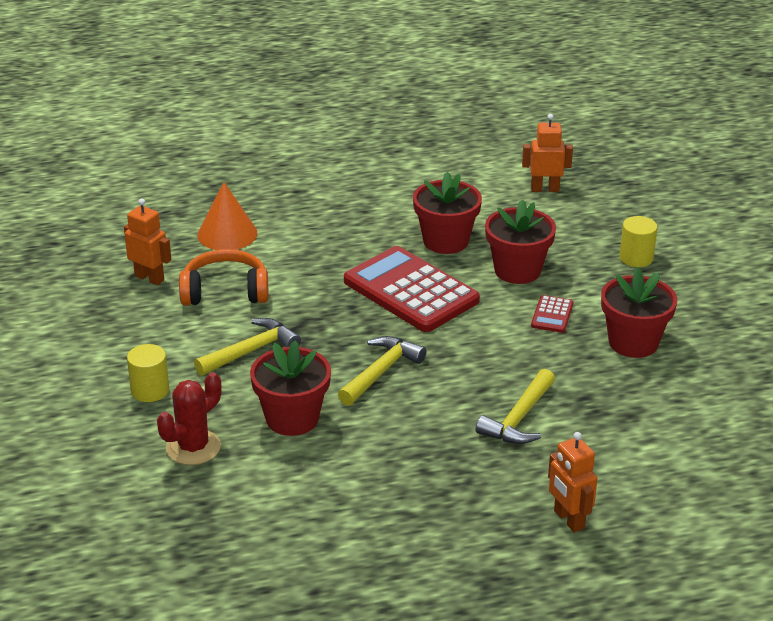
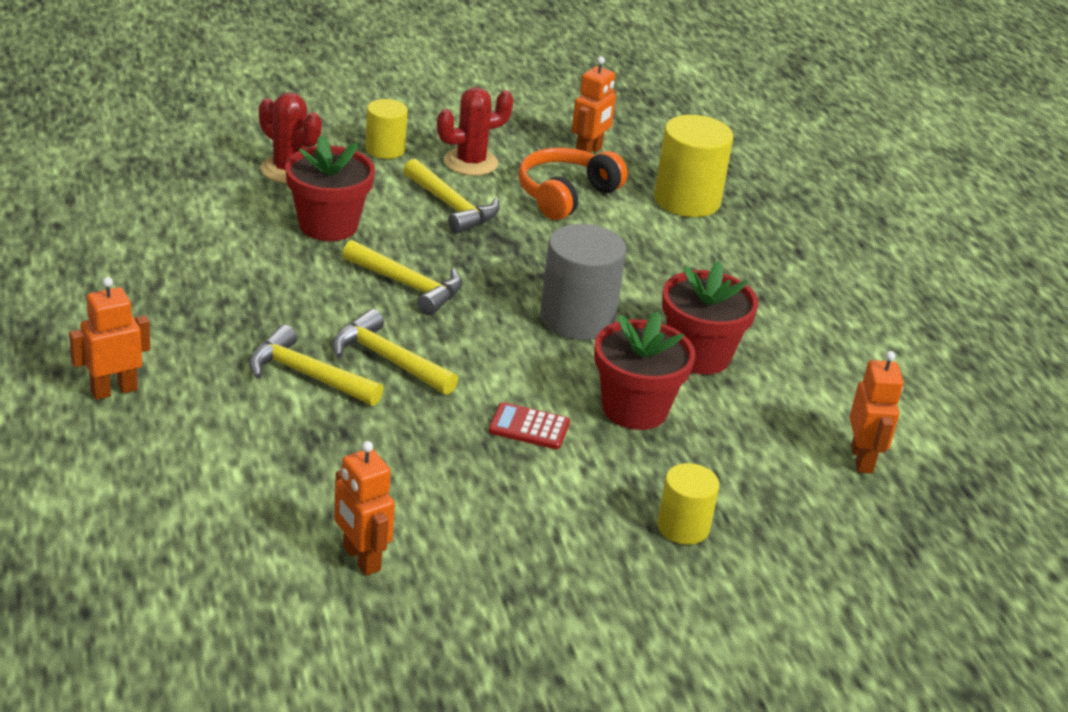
camera: 85 degrees right, 0 degrees up
(172, 341) = (470, 162): none -> red cactus
(225, 291) = (566, 195): orange headphones -> orange headphones turned 135 degrees counterclockwise
(227, 234) = (687, 200): orange cone -> yellow cylinder
(410, 291) = (577, 318): red calculator -> grey cylinder
(487, 379) = (387, 359): none -> yellow hammer
(633, 342) = (464, 492): red flower pot -> none
(717, 384) = (361, 559): none -> orange robot

